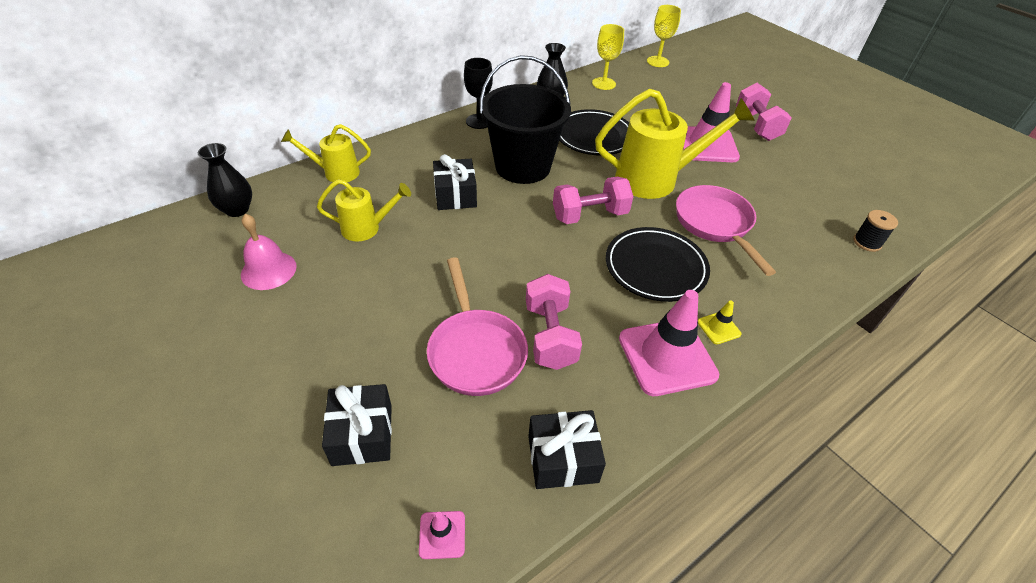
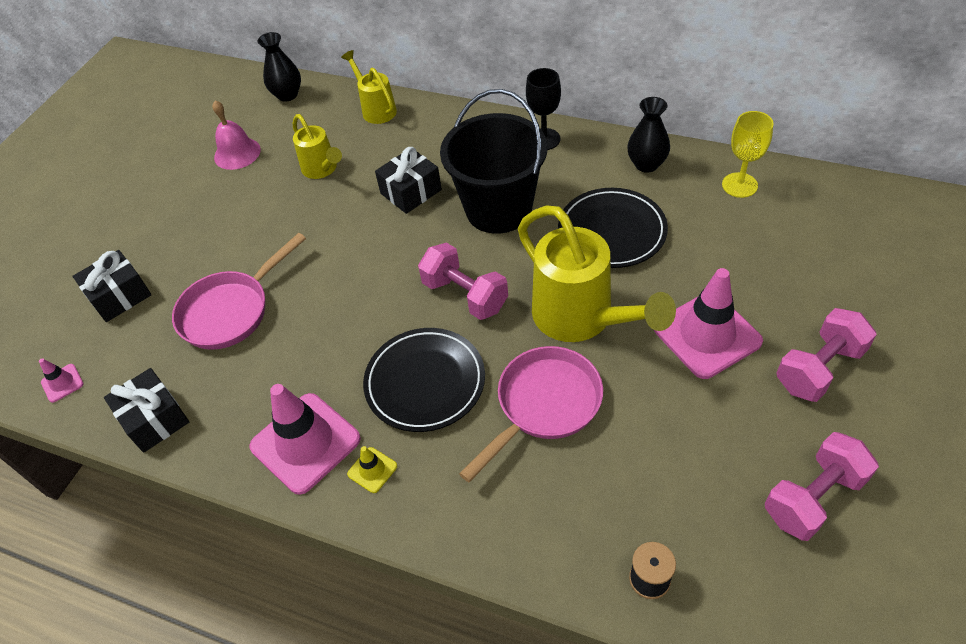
camera: 65 degrees right, 5 degrees up
(550, 335) = (277, 348): pink dumbbell -> pink dumbbell (813, 497)
(657, 61) = (866, 204): yellow goblet -> none

